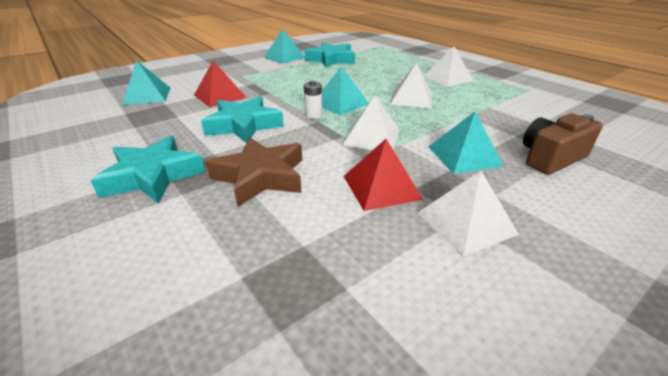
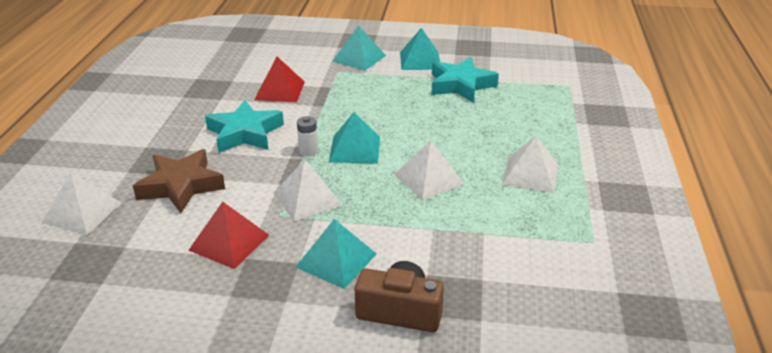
camera: 45 degrees right, 0 degrees up
(147, 95) = (234, 65): turquoise pyramid -> turquoise pyramid (359, 58)
(152, 176) = (133, 148): turquoise star -> none
(466, 223) = (223, 301): white pyramid -> white pyramid (82, 212)

